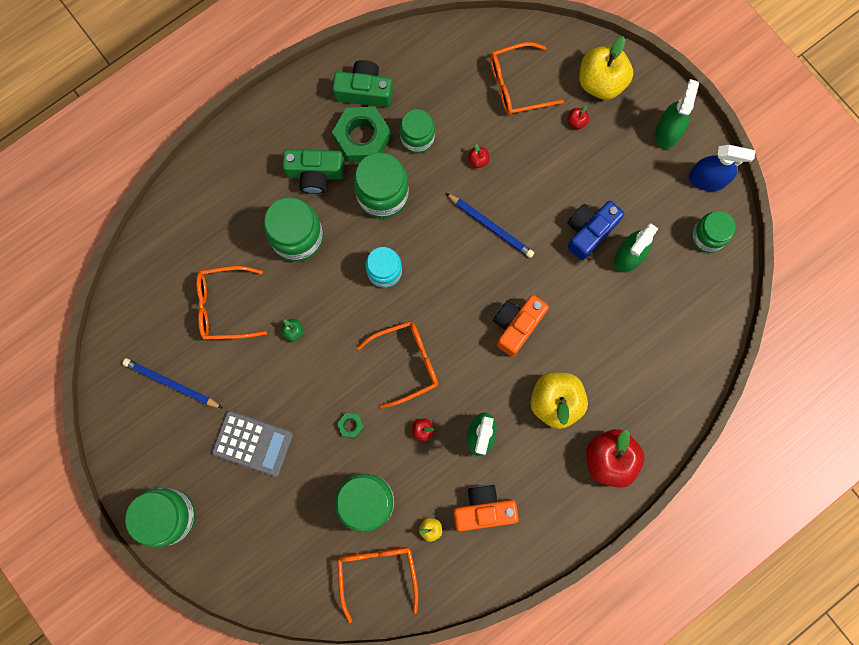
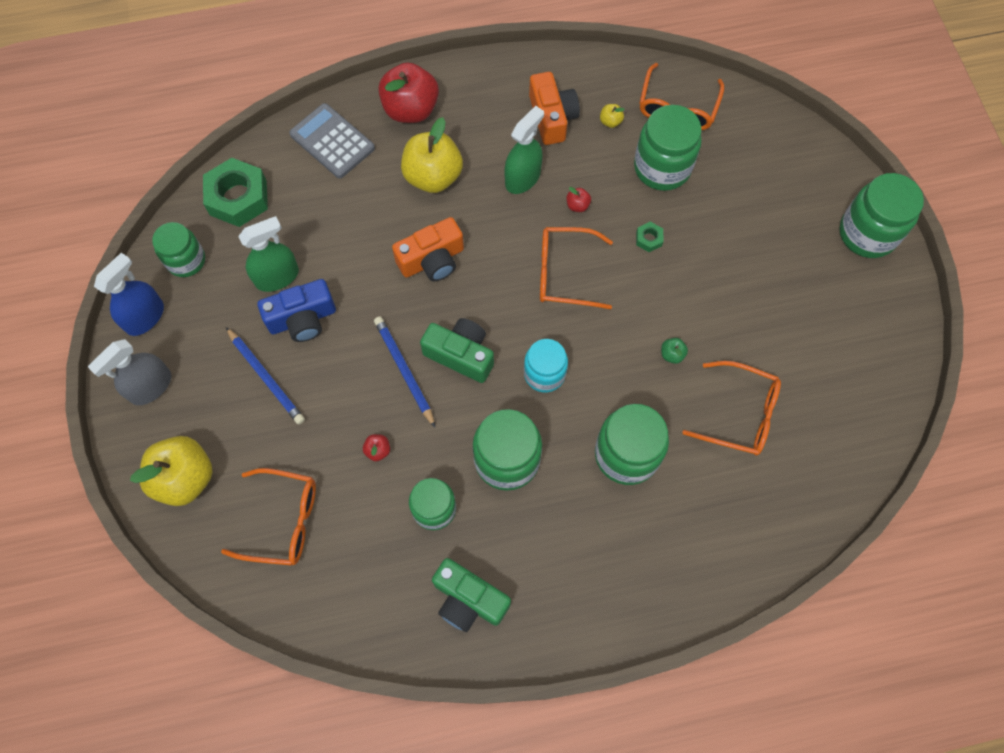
camera: 155 degrees left, 10 degrees down
(171, 384) = (827, 357): blue pencil -> blue pencil (266, 377)
(253, 443) = (757, 264): grey calculator -> grey calculator (332, 141)
(315, 174) = (575, 520): green camera -> green camera (461, 355)
(362, 138) = (499, 540): green nut -> green nut (238, 198)
(483, 509) = (552, 117): orange camera -> orange camera turned 120 degrees counterclockwise
(576, 121) = (242, 444): red apple -> none
(667, 131) = (151, 386): green spray bottle -> grey spray bottle
(707, 179) = (145, 317): blue spray bottle -> blue spray bottle turned 90 degrees clockwise

